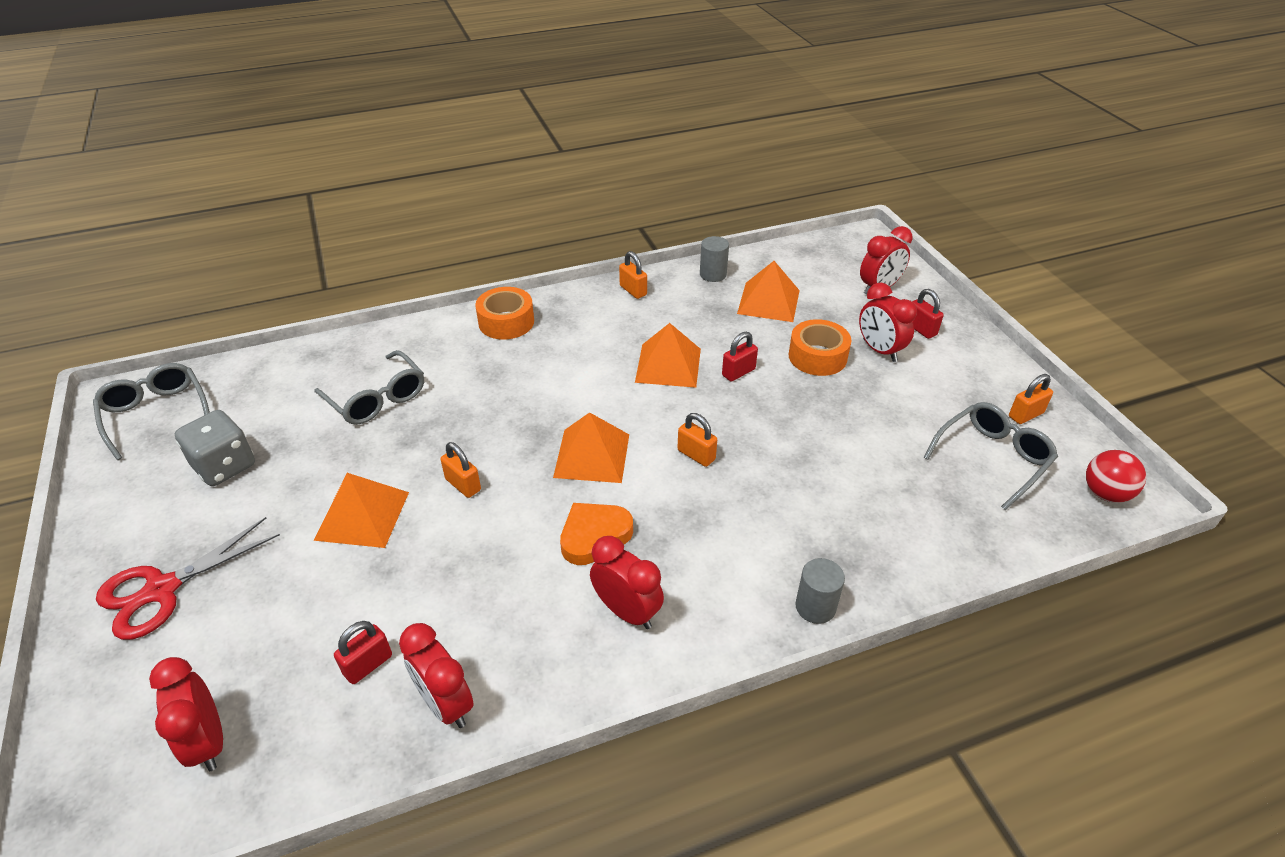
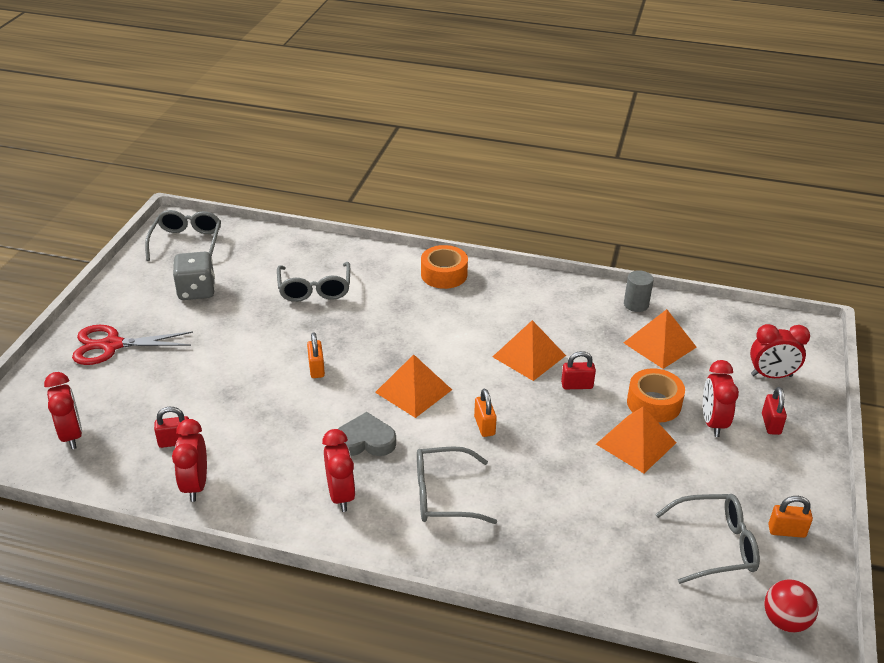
camera: 35 degrees right, 5 degrees down
(208, 741) = (71, 435): red clock -> red clock turned 150 degrees clockwise
(362, 515) = (244, 357): orange pyramid -> orange pyramid (636, 443)
(594, 535) = (365, 441): orange heart -> grey heart
(633, 290) = (559, 290): orange padlock -> none
(728, 548) = (443, 495): none -> grey glasses
(815, 607) = (463, 562): grey cylinder -> none

